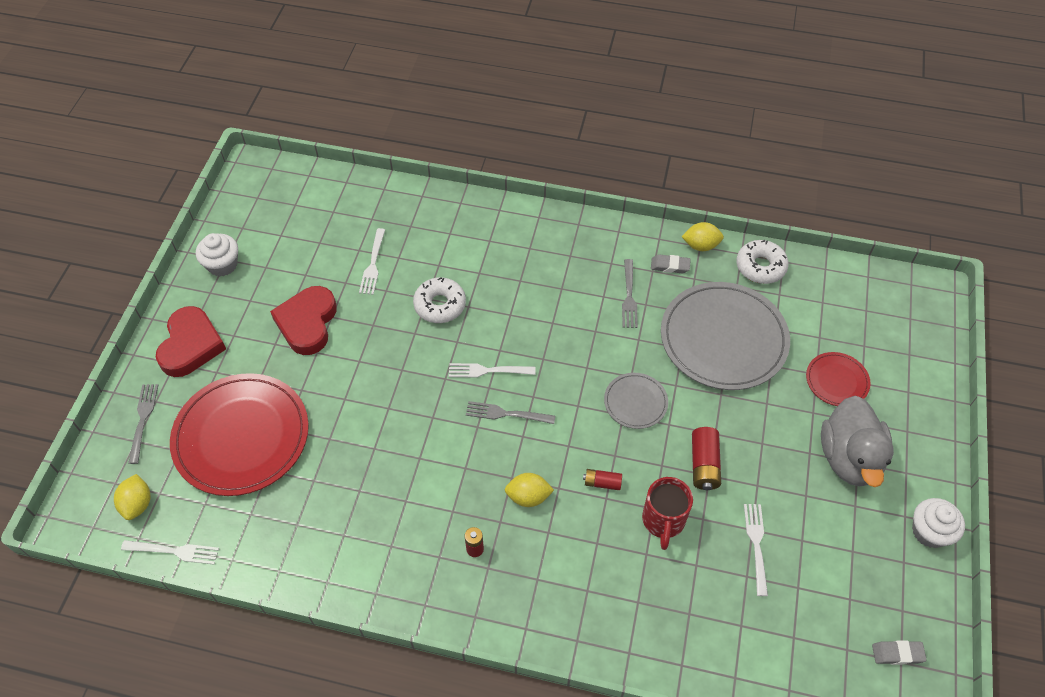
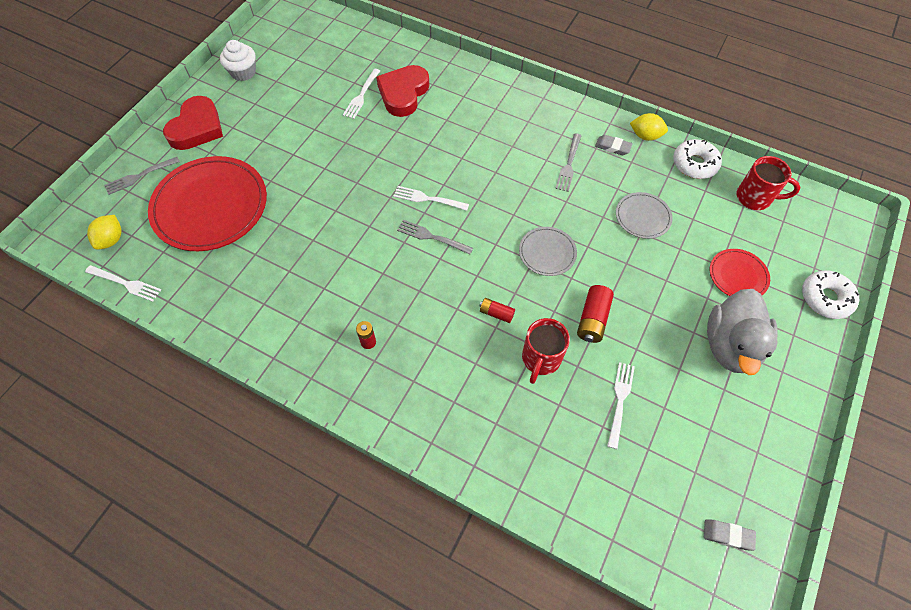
camera: 15 degrees right, 5 degrees up
(143, 419) = (140, 176): grey fork -> grey fork turned 135 degrees counterclockwise
(307, 323) = (293, 130): red heart -> red heart (403, 93)
(440, 305) = (405, 138): white donut -> white donut (825, 298)
(528, 496) = (428, 309): yellow lemon -> none
(723, 339) = (642, 217): grey plate -> grey plate, size x0.48
(831, 291) = (755, 198): none -> red mug
(929, 531) = (791, 430): white cupcake -> none

